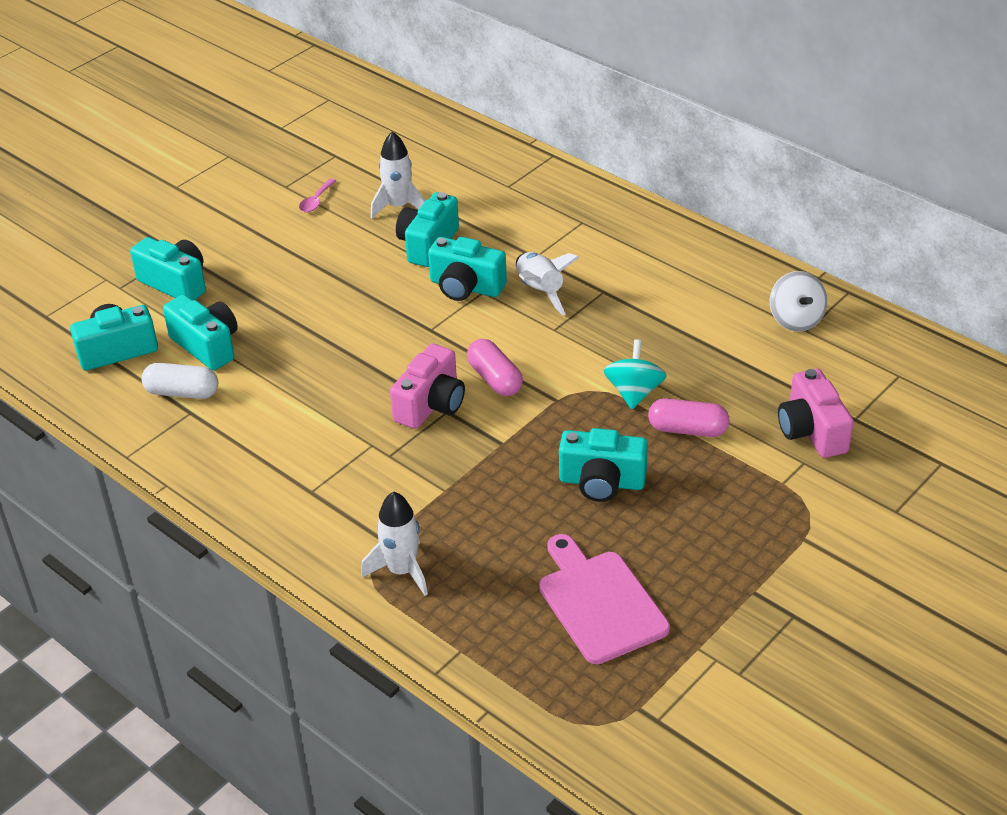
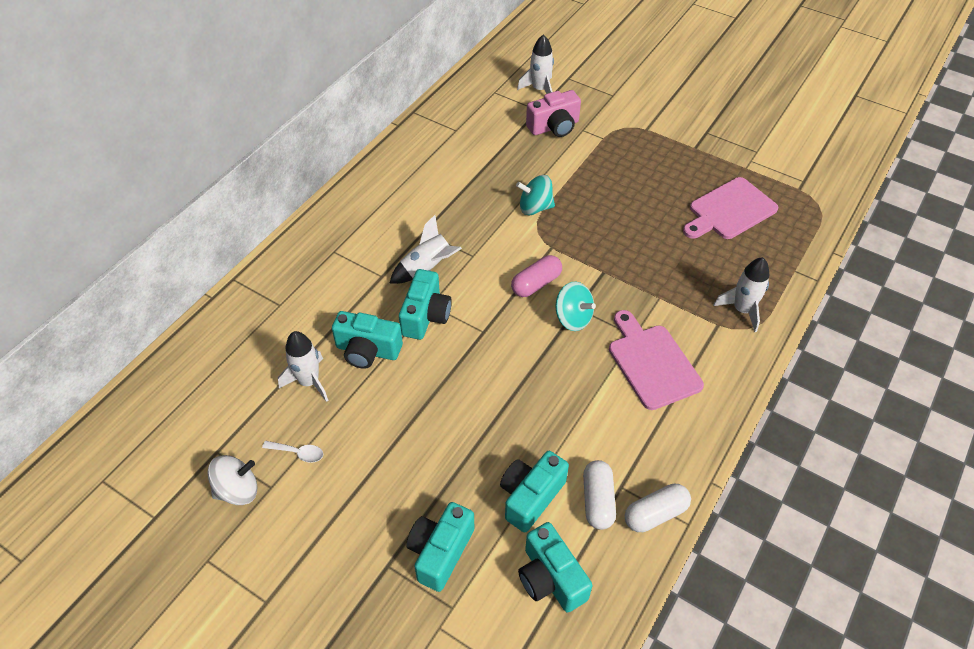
camera: 100 degrees left, 10 degrees up
(148, 433) = (655, 514): none -> white capsule
(316, 201) = (298, 453): pink spoon -> white spoon
(342, 464) = (652, 363): none -> pink cutting board
(431, 405) = (573, 318): pink camera -> turquoise spinning top
(601, 482) = (627, 217): turquoise camera -> none
(687, 430) = (566, 180): pink capsule -> none
(796, 319) = (445, 134): white spinning top -> white spinning top (238, 490)
(907, 426) = (540, 89): none -> white rocket

